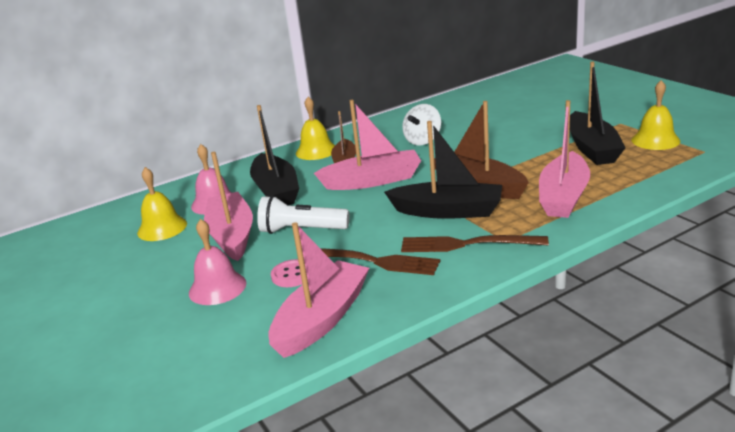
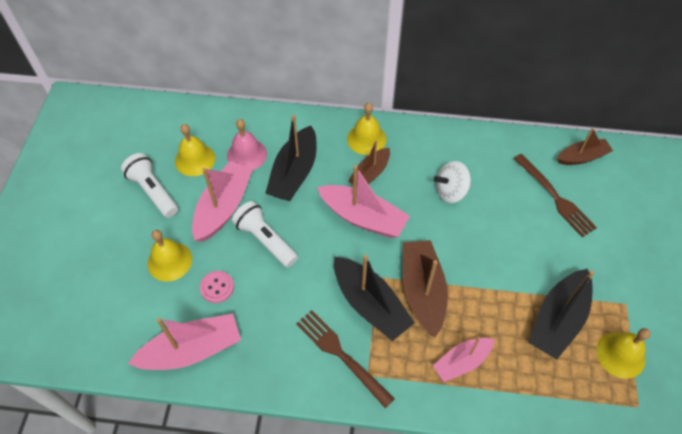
camera: 35 degrees right, 30 degrees up
(139, 263) = (153, 191): none -> white flashlight
(217, 288) = (169, 261): pink bell -> yellow bell
(374, 261) = (272, 318): brown fork -> brown fork (556, 198)
(489, 91) = (582, 157): none -> brown boat
(563, 196) = (462, 362): pink boat -> pink boat, size x0.63

